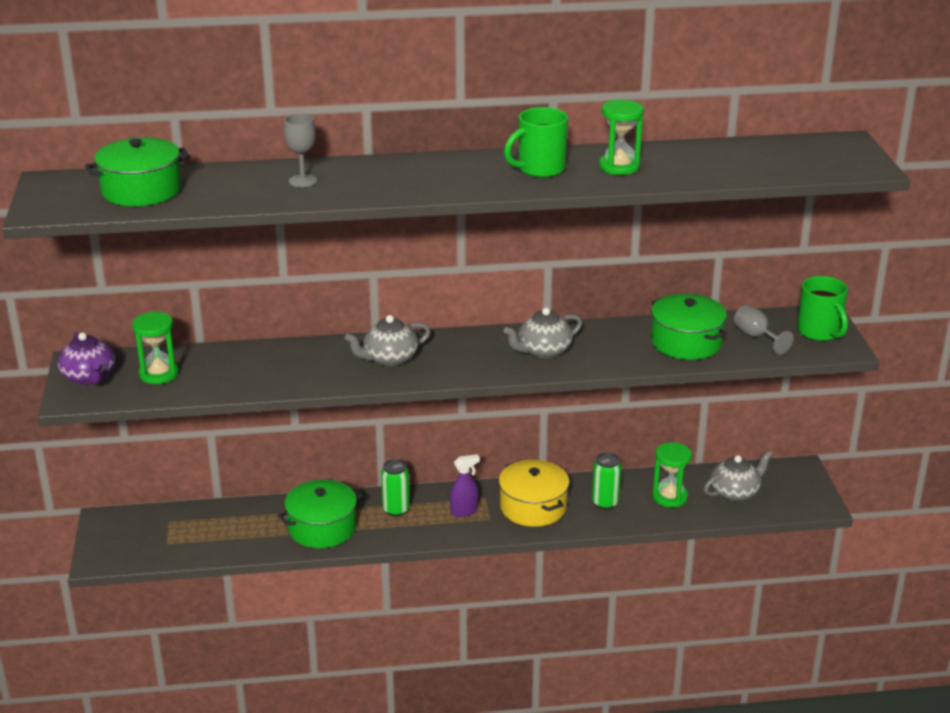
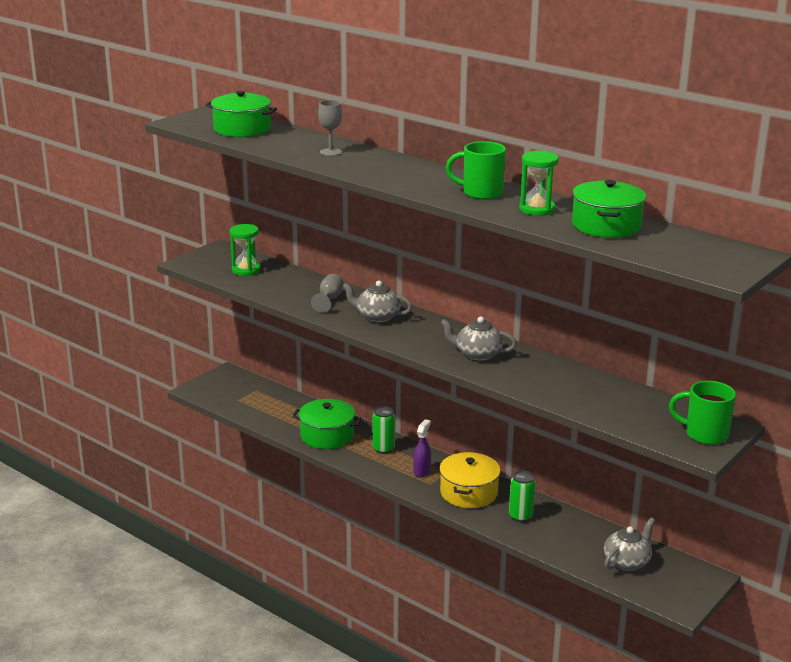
camera: 45 degrees right, 5 degrees down
(89, 377) = (212, 257): purple teapot -> none
(464, 511) = (422, 471): purple spray bottle -> purple spray bottle turned 90 degrees counterclockwise
(670, 497) = (572, 538): green hourglass -> none
(686, 342) = (586, 393): green pot -> green pot (606, 226)
(735, 492) = (627, 562): grey teapot -> grey teapot turned 60 degrees counterclockwise
(756, 337) = (646, 414): grey goblet -> grey goblet (329, 300)
(819, 332) = (704, 434): green mug -> green mug turned 90 degrees clockwise

